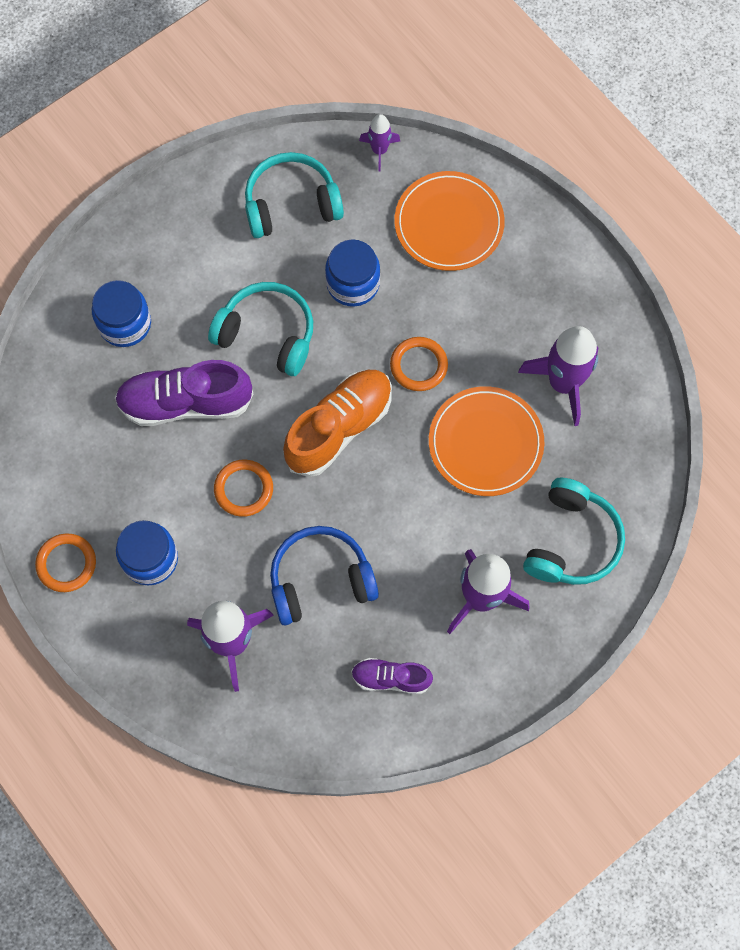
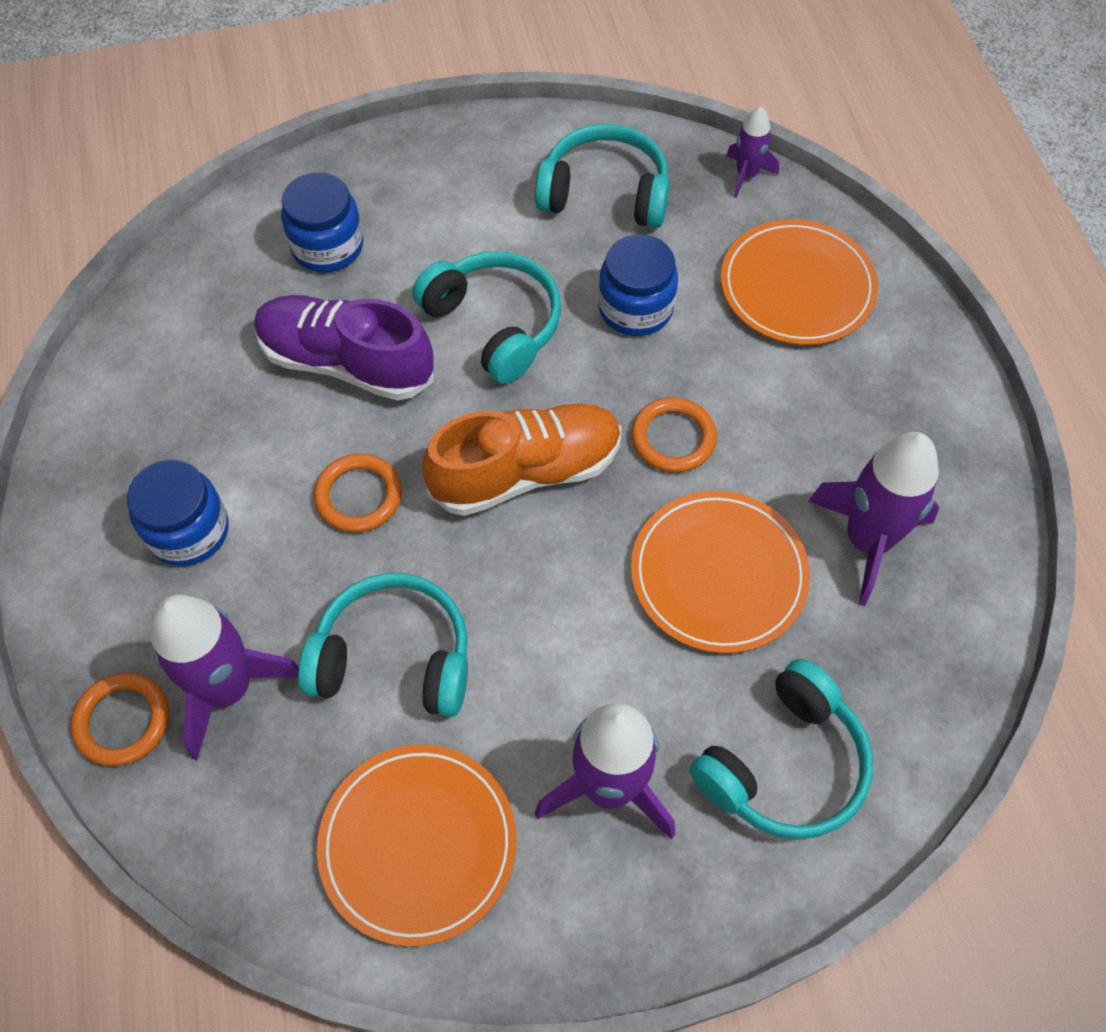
camera: 25 degrees right, 10 degrees down
(66, 564) = (82, 492): orange ring -> orange ring (122, 721)
(320, 580) = (394, 658): blue headphones -> turquoise headphones
(391, 678) = (418, 844): purple shoe -> orange plate

